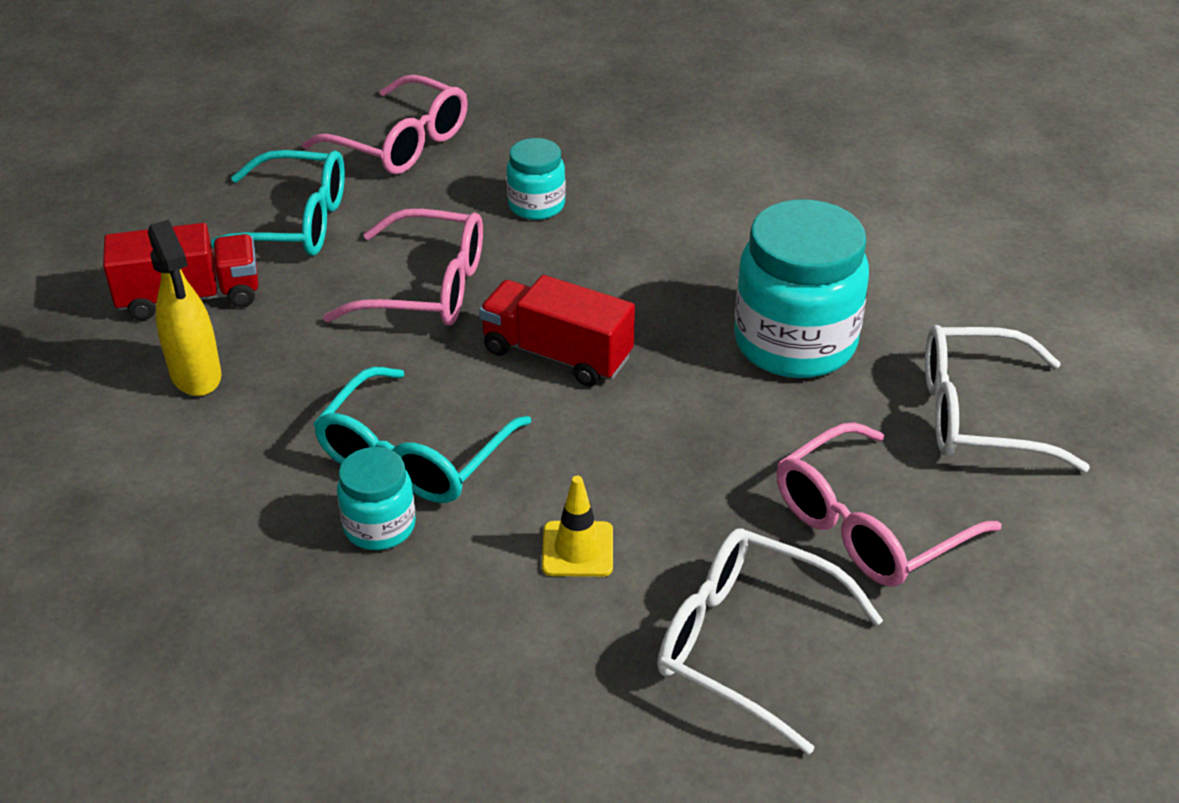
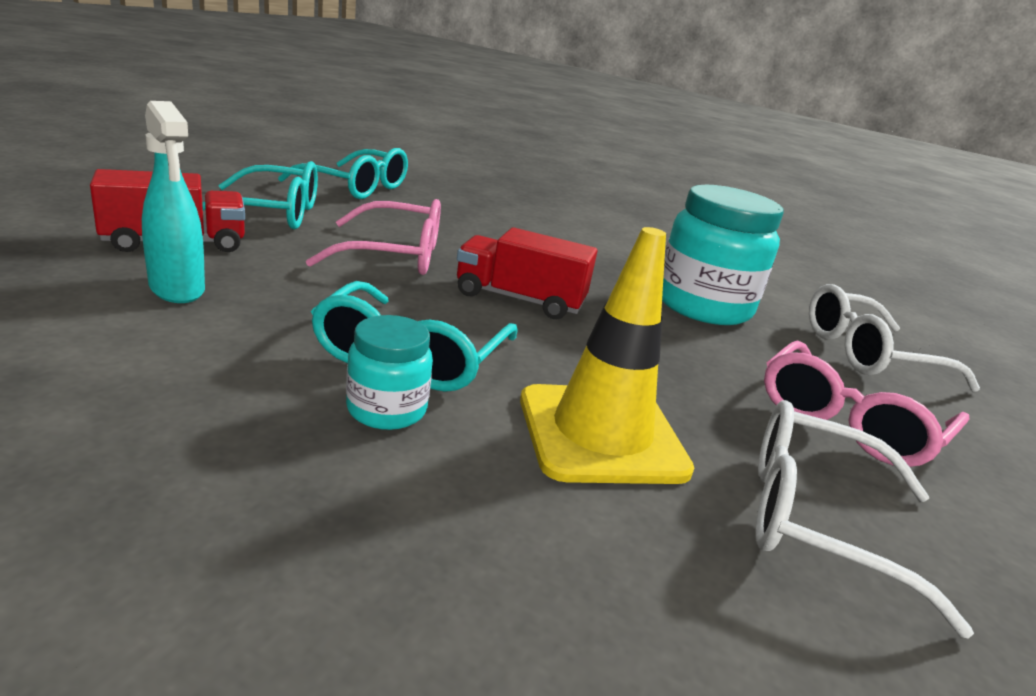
camera: 15 degrees left, 15 degrees down
(196, 375) = (177, 289): yellow spray bottle -> turquoise spray bottle
(399, 142) = (355, 187): pink glasses -> turquoise glasses
(536, 205) = (470, 223): turquoise jar -> none
(577, 549) = (601, 434): yellow traffic cone -> yellow traffic cone, size x2.03

